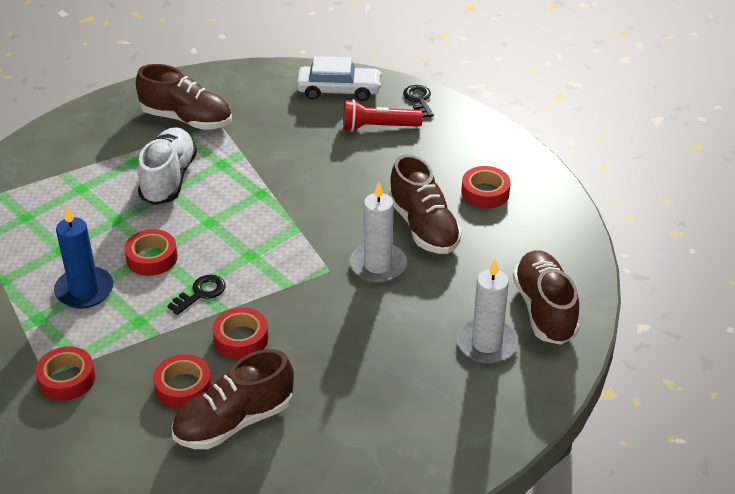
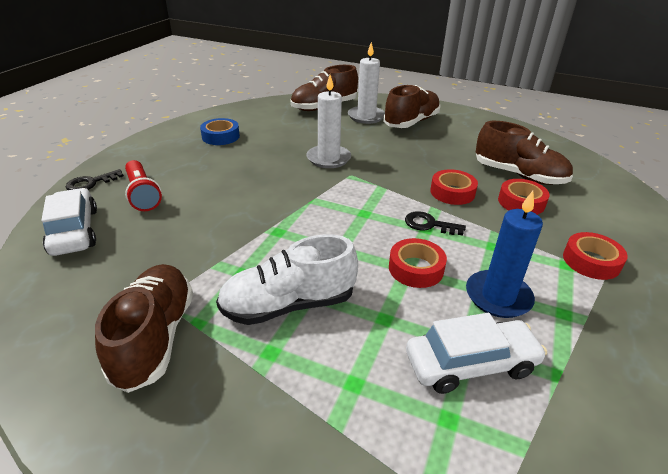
camera: 115 degrees left, 5 degrees down
(47, 244) = (471, 364): none -> white car
(423, 227) = (274, 150): brown shoe -> brown shoe (411, 122)
(485, 192) = (220, 136): red tape -> blue tape

